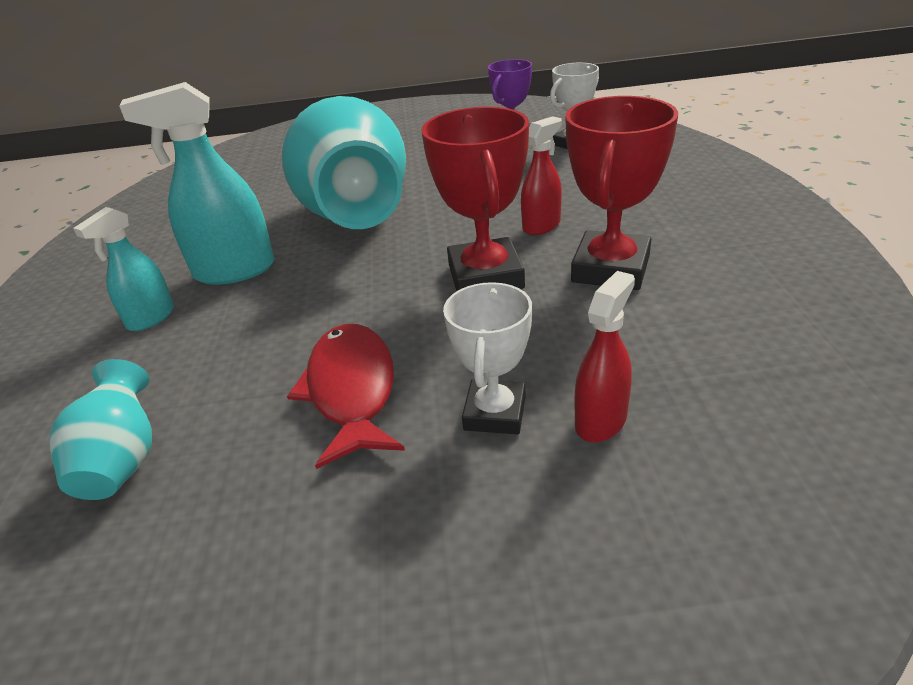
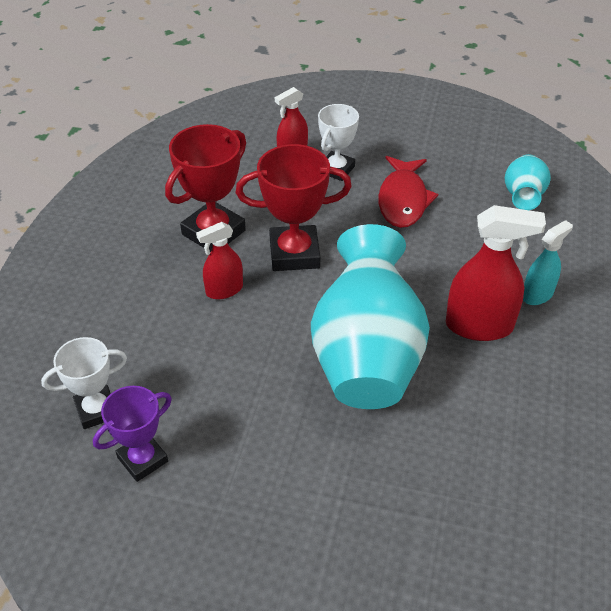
camera: 165 degrees left, 10 degrees up
(234, 271) = (479, 326): turquoise spray bottle -> red spray bottle
(485, 276) = (294, 253): red trophy -> red trophy turned 75 degrees clockwise

